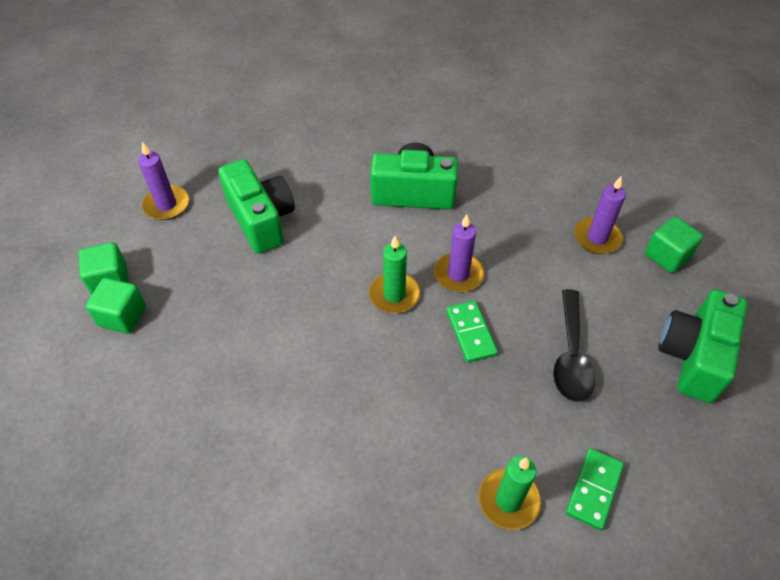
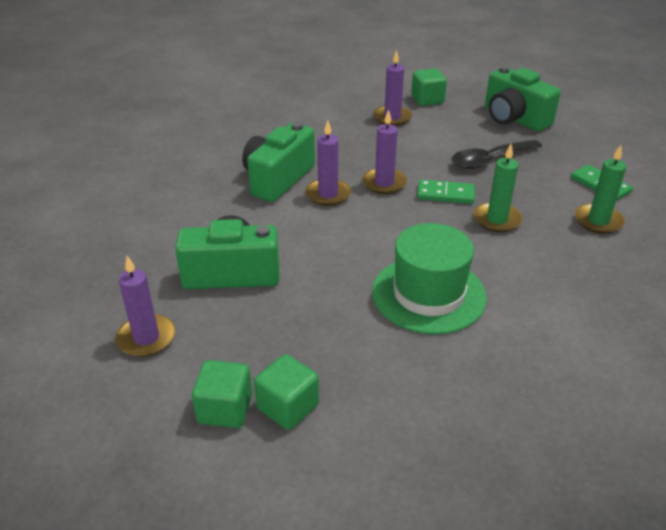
camera: 65 degrees left, 15 degrees down
(294, 367) = (428, 294): none -> green hat
(394, 295) = (383, 219): green candle -> green candle (497, 220)
(411, 238) = (328, 194): none -> purple candle
(571, 355) = (489, 160): black spoon -> black spoon turned 120 degrees clockwise

